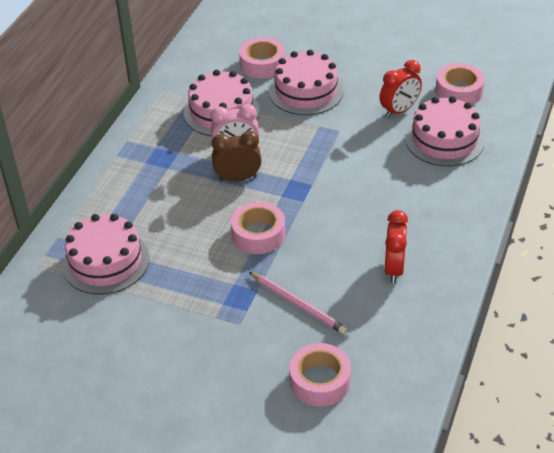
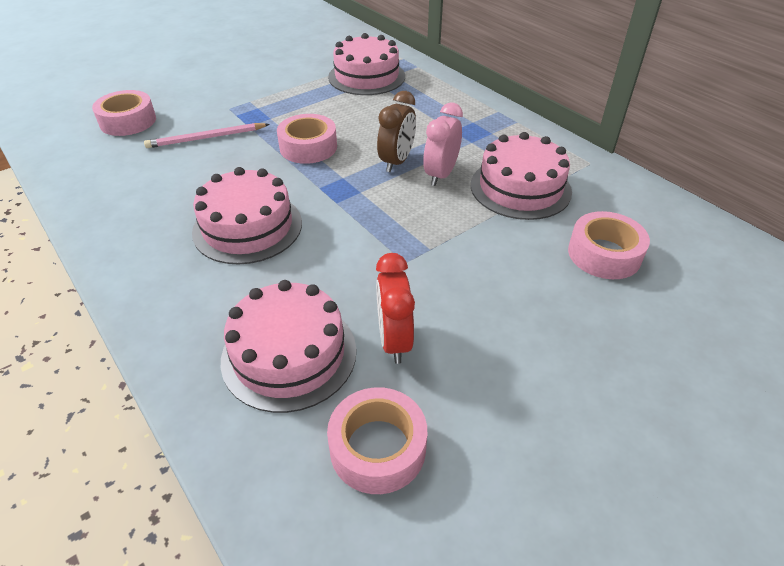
camera: 120 degrees right, 0 degrees up
(306, 91) = (512, 268): pink cake -> pink cake (247, 227)
(394, 268) = (164, 203): red clock -> none

